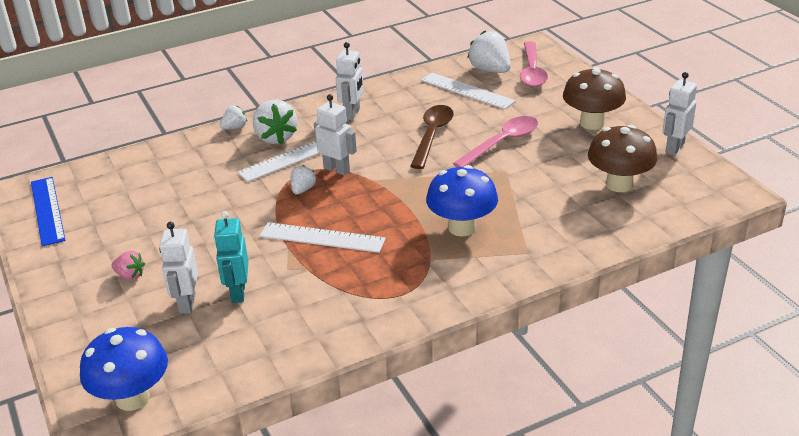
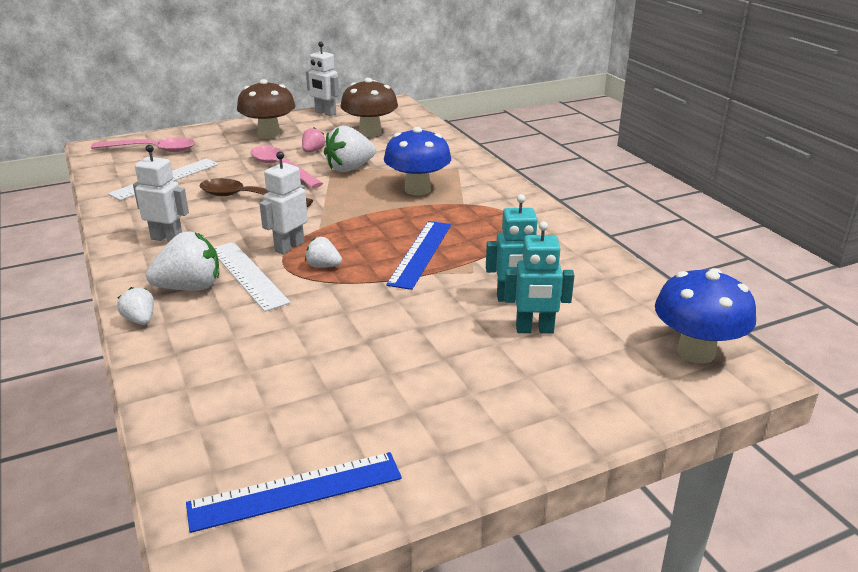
camera: 90 degrees left, 5 degrees down
(130, 275) = (480, 378): pink strawberry -> pink strawberry (313, 151)
(187, 303) = (534, 330): white robot -> turquoise robot
(322, 237) = (420, 253): white ruler -> blue ruler
(490, 70) = (130, 167): white strawberry -> white strawberry (350, 168)

